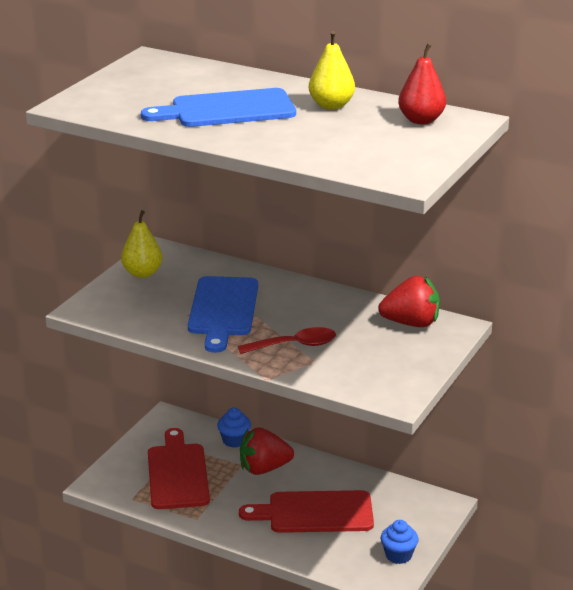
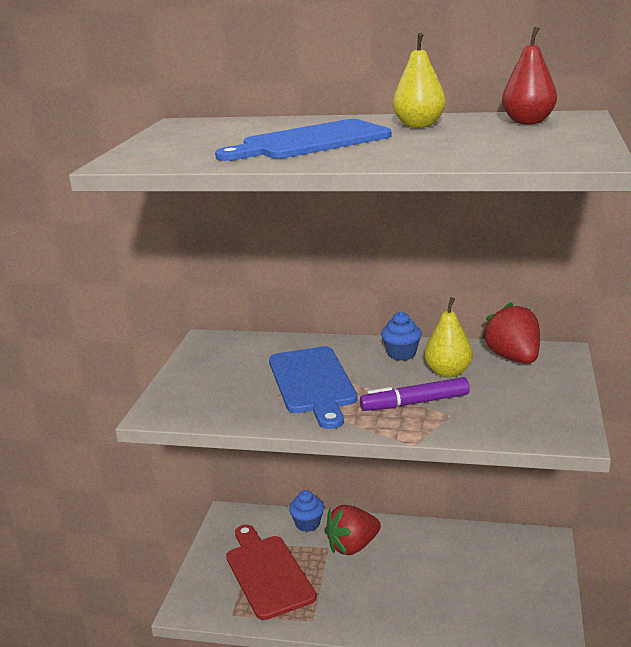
camera: 15 degrees left, 5 degrees down
(142, 273) = (202, 364): yellow pear -> yellow pear (448, 372)
(294, 345) = (415, 403): red spoon -> purple marker
(315, 512) = (430, 582): red cutting board -> none
(398, 555) = (541, 608): blue cupcake -> blue cupcake (401, 354)
(411, 323) = (514, 358): red strawberry -> red strawberry turned 90 degrees counterclockwise

